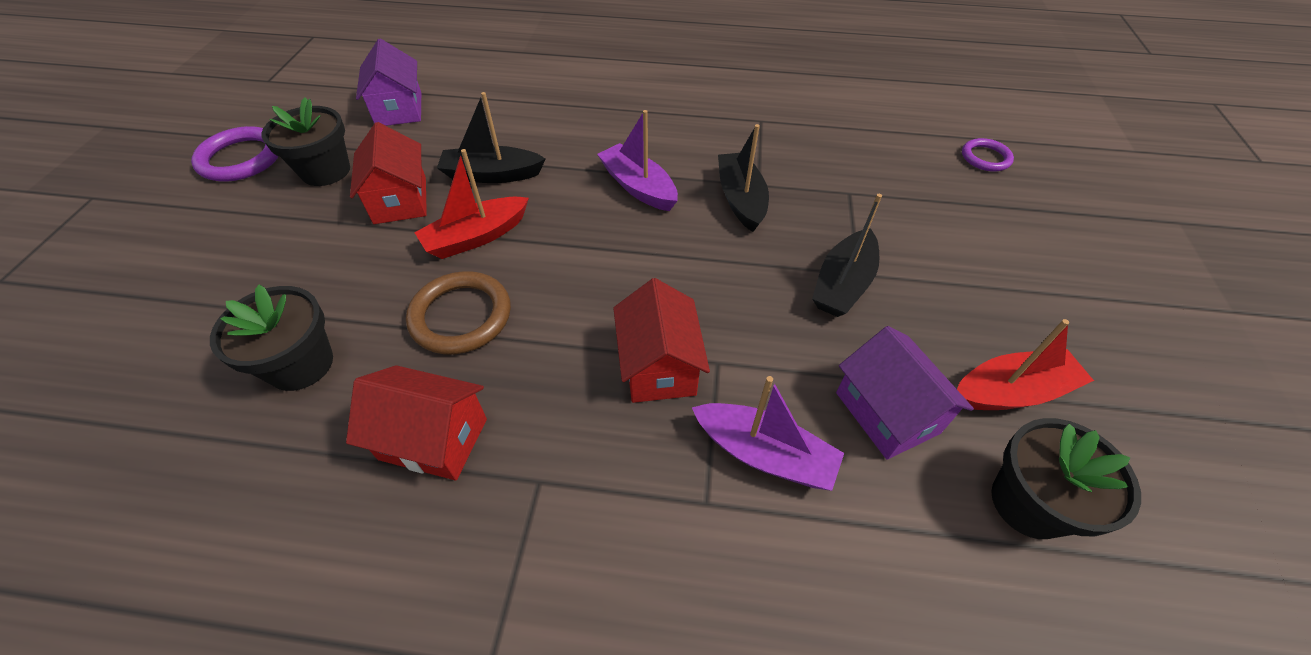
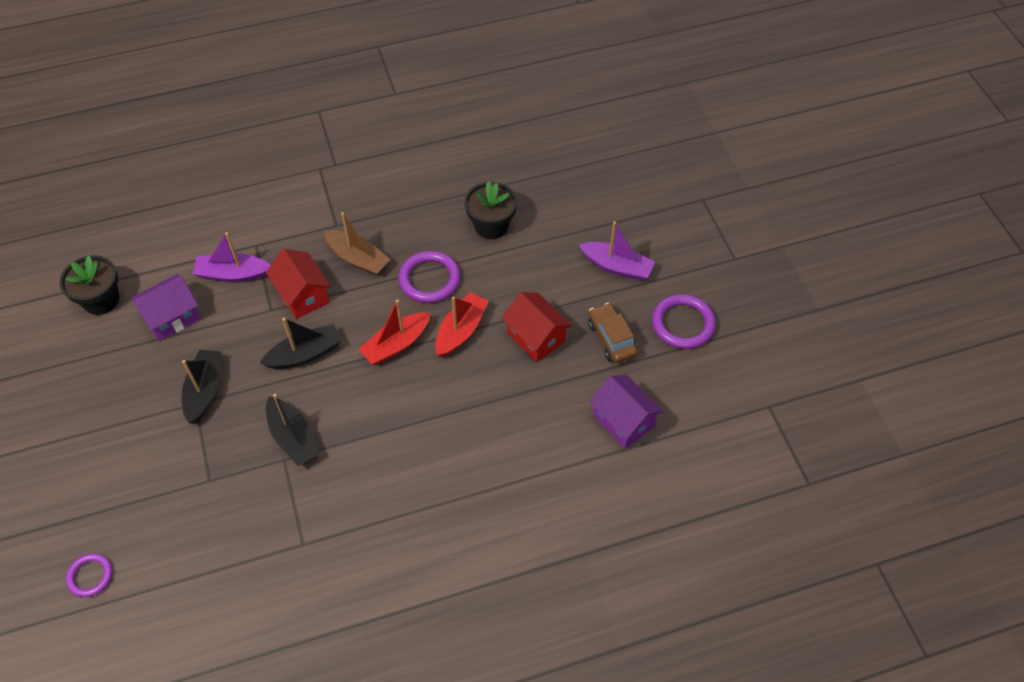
camera: 155 degrees right, 5 degrees up
(326, 171) = (611, 339): black flower pot -> brown car
(433, 439) = (396, 222): red house -> none
(461, 316) = (429, 279): brown ring -> purple ring
(492, 175) = (491, 385): black boat -> black boat (305, 354)
(541, 394) = (358, 259): none -> brown boat
(638, 187) = (375, 418): purple boat -> purple boat (617, 267)
(886, 412) = (172, 317): purple house -> purple house turned 75 degrees counterclockwise
(1011, 392) = (101, 355): red boat -> red boat (396, 344)

